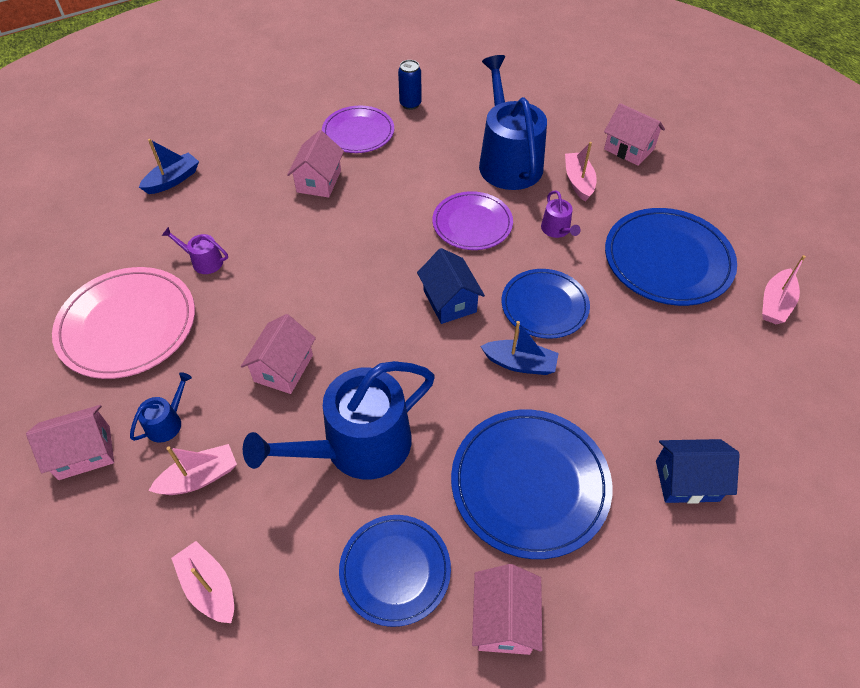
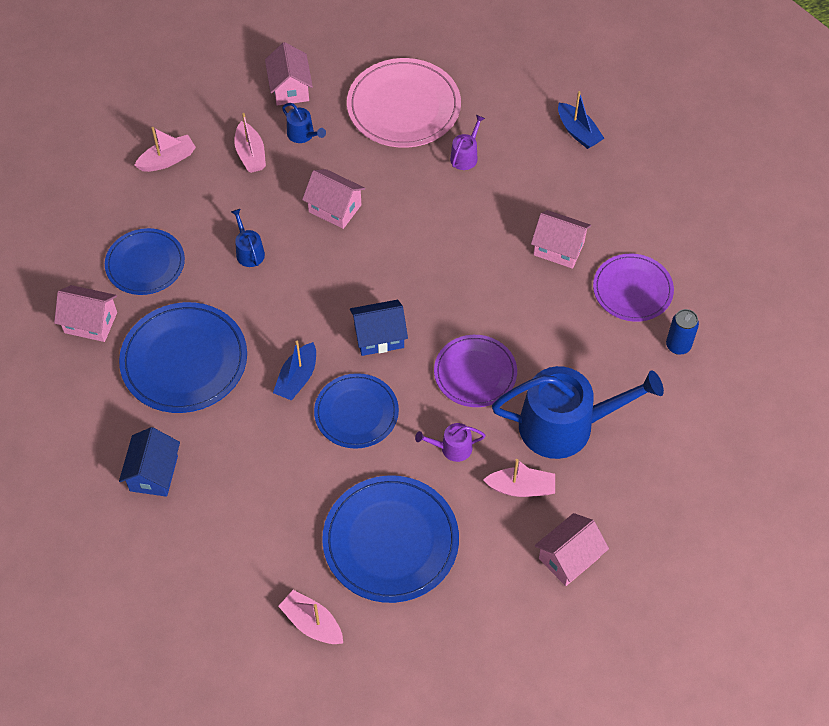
camera: 100 degrees right, 5 degrees up
(357, 446) = (249, 251): blue watering can -> blue watering can, size x0.42

